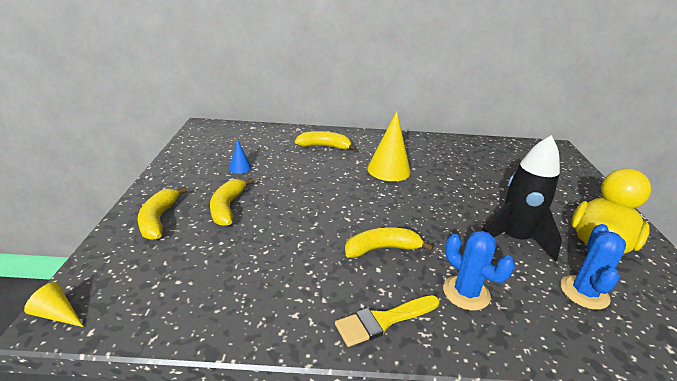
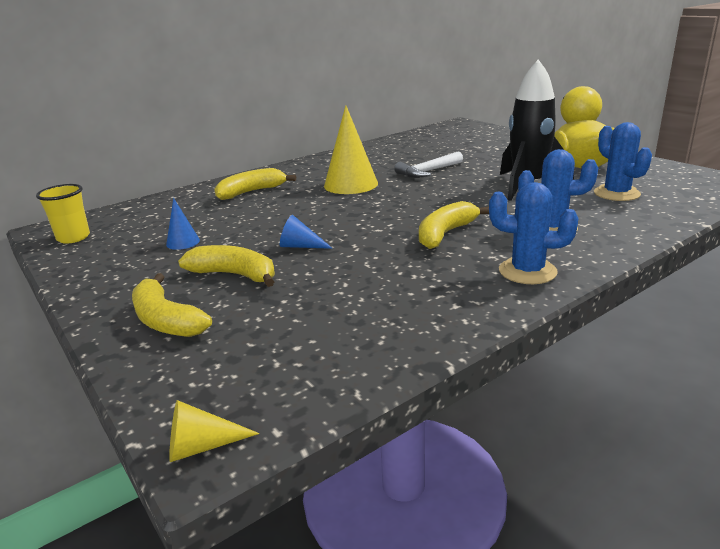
camera: 35 degrees left, 5 degrees down
(204, 137) = (73, 238): none -> yellow cup
(227, 207) = (235, 275): yellow banana -> yellow banana turned 150 degrees clockwise
(287, 206) = (300, 246): none -> blue cone
(383, 321) = (527, 271): yellow brush -> blue cactus
(457, 184) = (428, 171): none -> white hammer

